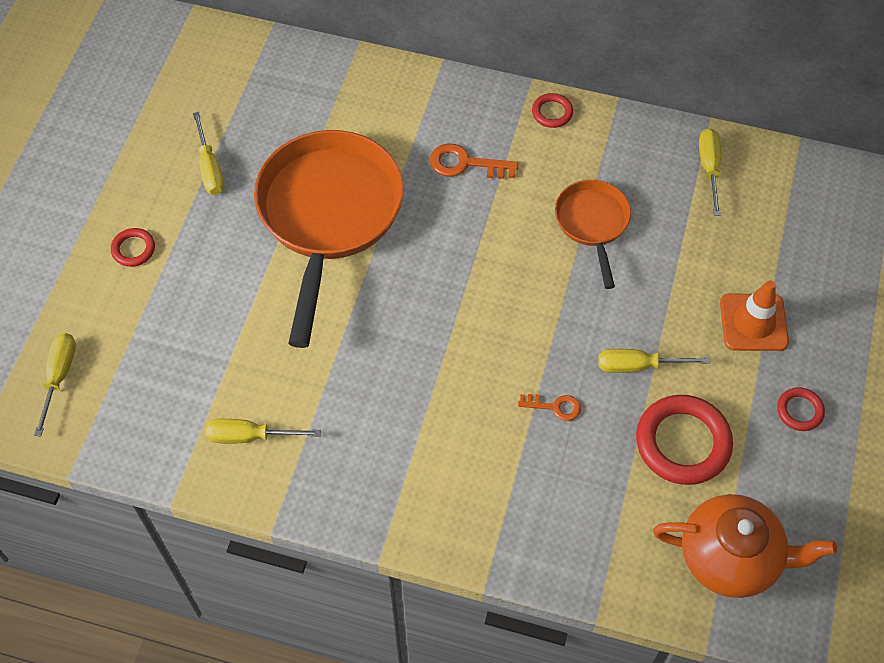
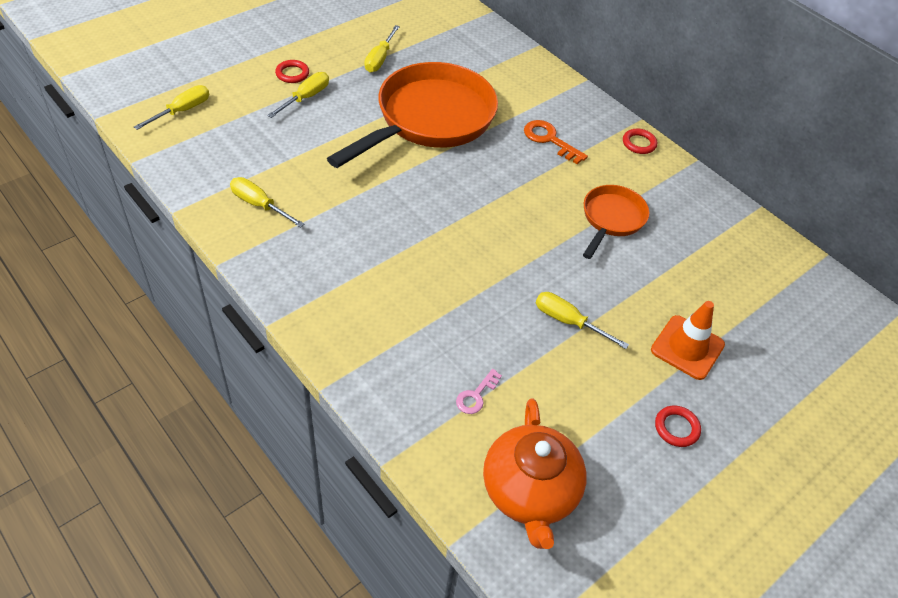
camera: 30 degrees right, 10 degrees down
(554, 407) = (481, 309): orange key -> none
(619, 498) = (476, 395): none -> pink key
(682, 442) = (559, 390): red ring -> none
(709, 168) = (734, 234): yellow screwdriver -> yellow screwdriver (306, 98)
(731, 557) = (530, 492): orange teapot -> orange teapot turned 45 degrees clockwise

